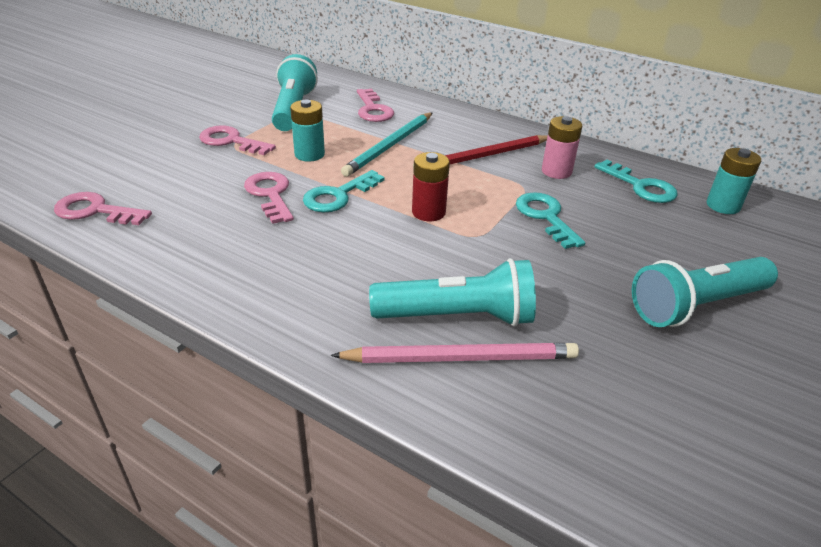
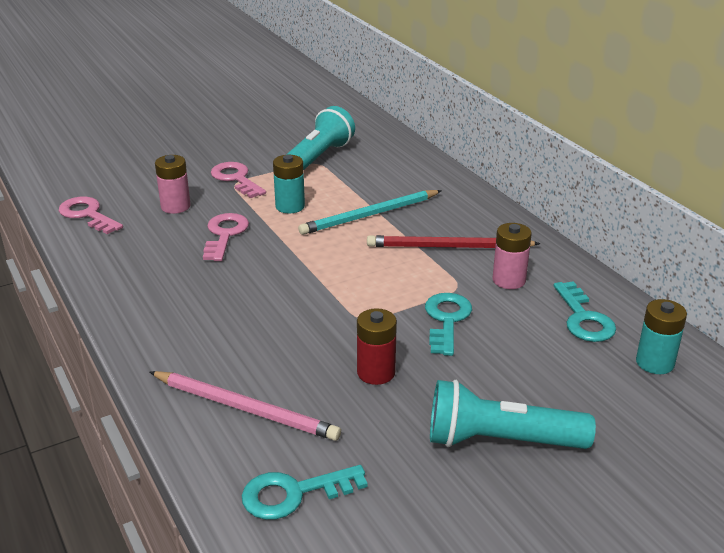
camera: 30 degrees right, 5 degrees down
(191, 180) = (175, 206): none -> pink battery
(338, 196) = (278, 250): turquoise key -> turquoise key (293, 494)
(373, 110) = (390, 175): pink key -> none
(428, 212) = (341, 285): red battery -> red battery (376, 373)
(457, 317) = (275, 378): turquoise flashlight -> none

